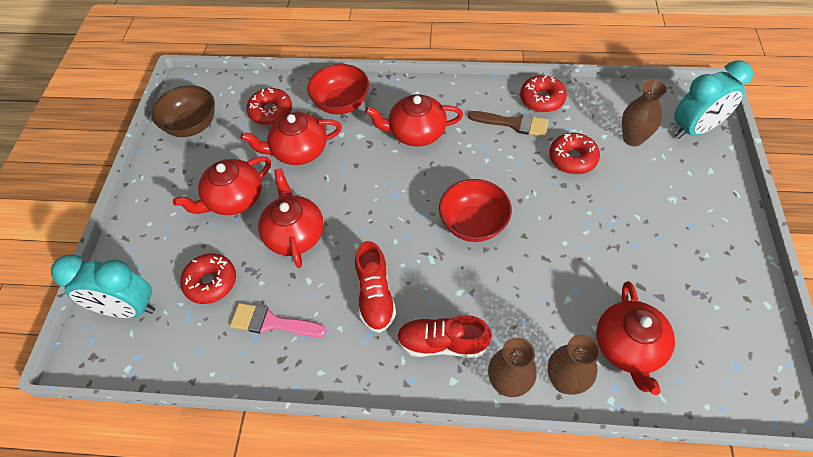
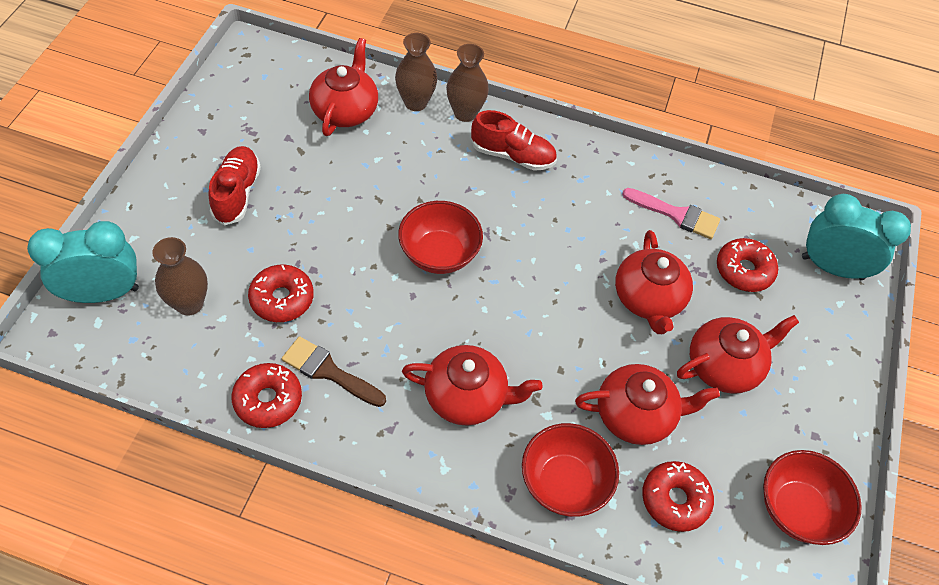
camera: 175 degrees left, 0 degrees up
(192, 125) = (797, 509): brown bowl -> red bowl
(375, 296) = (567, 211): red shoe -> red shoe (237, 193)

